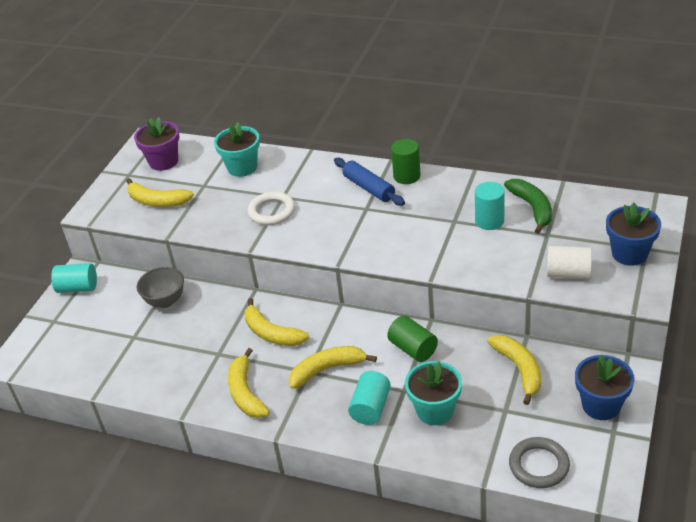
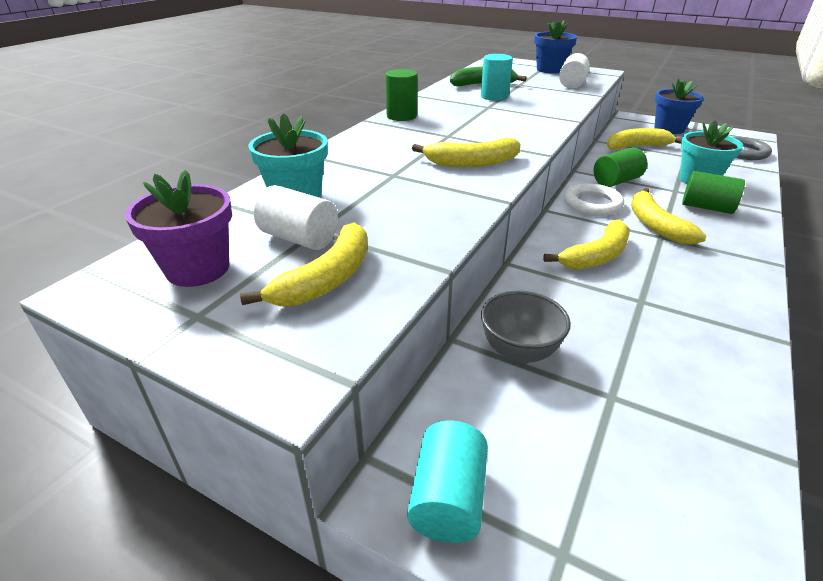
camera: 85 degrees left, 5 degrees down
(194, 182) = (299, 238): none -> white cylinder
(245, 393) = (712, 282): yellow banana -> yellow banana (472, 163)
(271, 211) = (423, 183): white ring -> white ring (592, 204)
(369, 188) = (410, 132): blue rolling pin -> none
(370, 408) = (706, 207): turquoise cylinder -> green cylinder

